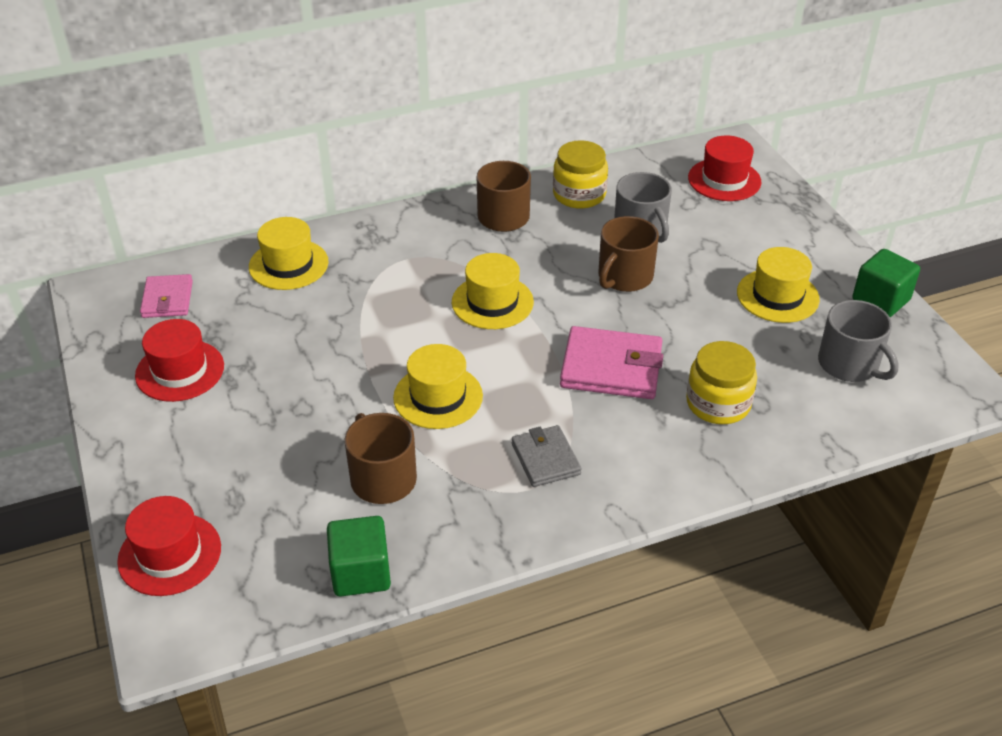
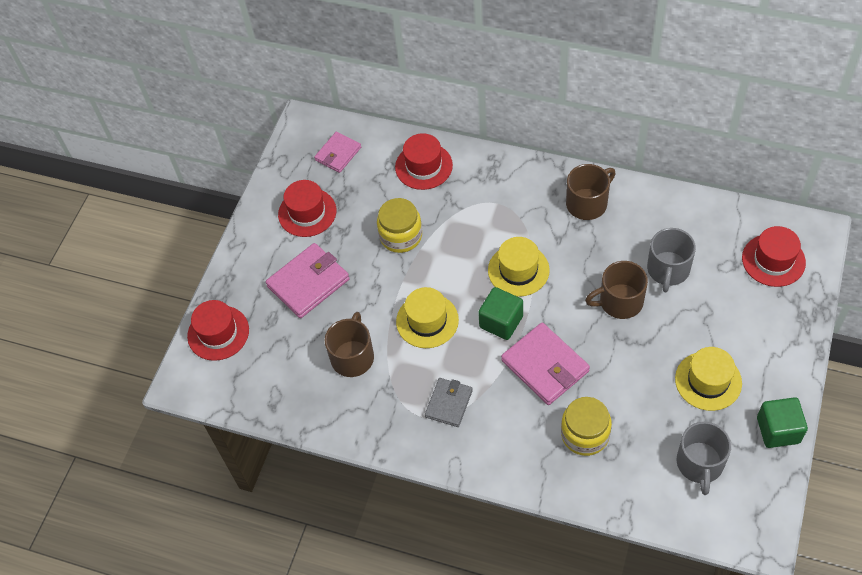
camera: 45 degrees right, 15 degrees up
(250, 437) = (308, 283): none -> pink wallet
(288, 264) = (423, 166): yellow hat -> red hat
(361, 573) = (296, 408): green cube -> green cube (501, 322)
(579, 195) = (655, 213): yellow jar -> yellow jar (401, 236)

